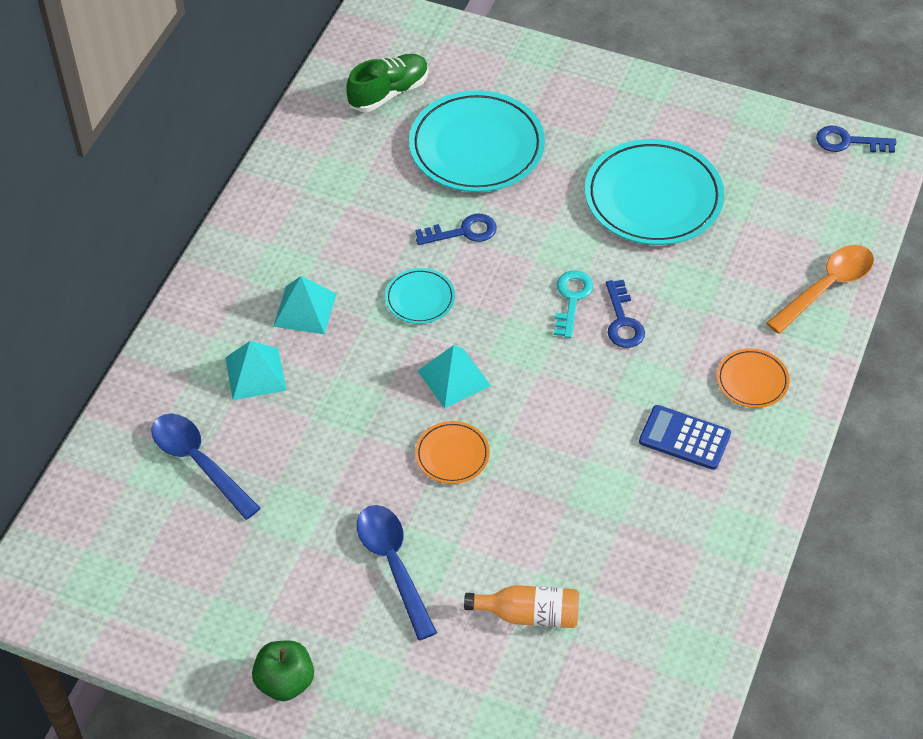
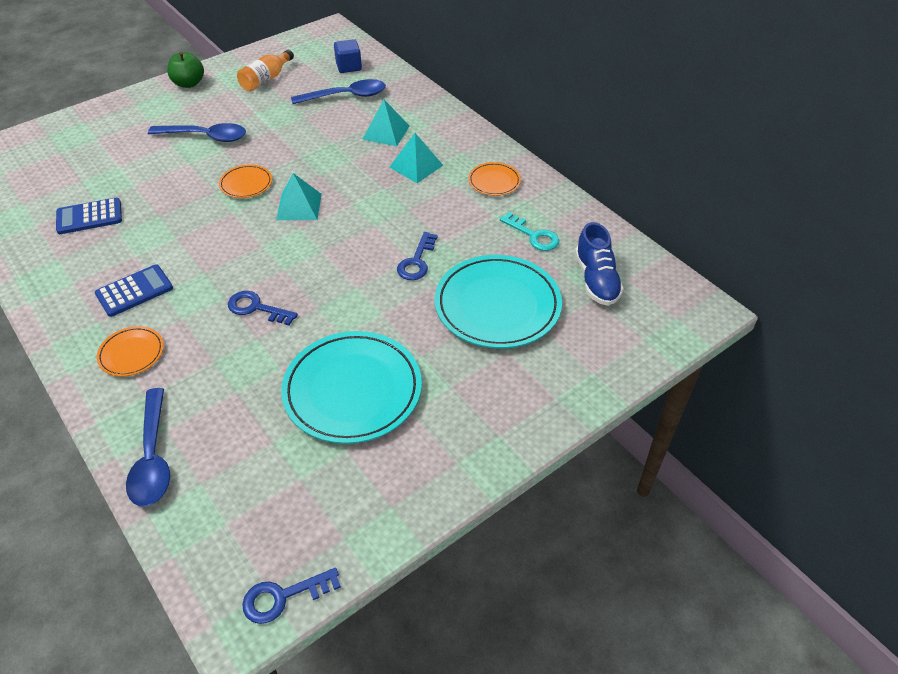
camera: 120 degrees right, 5 degrees down
(119, 503) = (348, 67): none -> blue cube
(286, 227) = (494, 181): none -> orange plate
(389, 92) = (596, 280): green shoe -> blue shoe
(420, 298) = (377, 217): turquoise plate -> none
(529, 614) = (115, 171): orange bottle -> orange bottle (266, 79)
(572, 299) = (302, 290): turquoise key -> turquoise key (534, 235)
(622, 573) = (89, 217): none -> blue calculator
(826, 287) = (153, 457): orange spoon -> blue spoon
(848, 142) = (283, 597): blue key -> blue key turned 150 degrees counterclockwise

